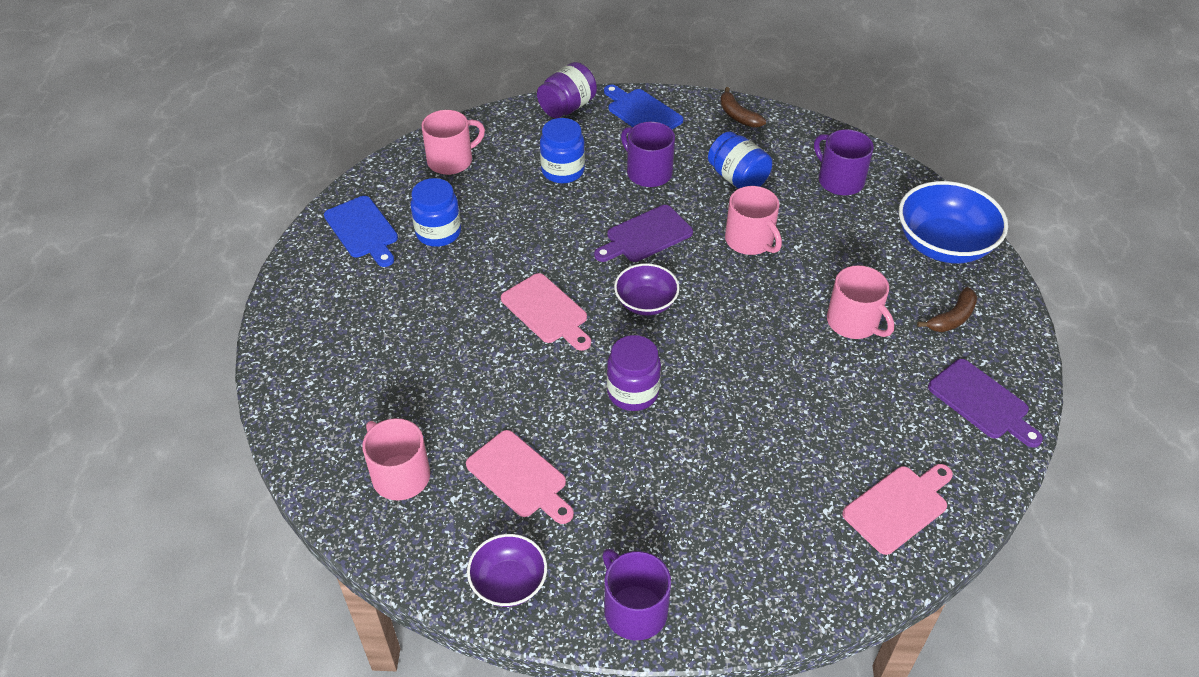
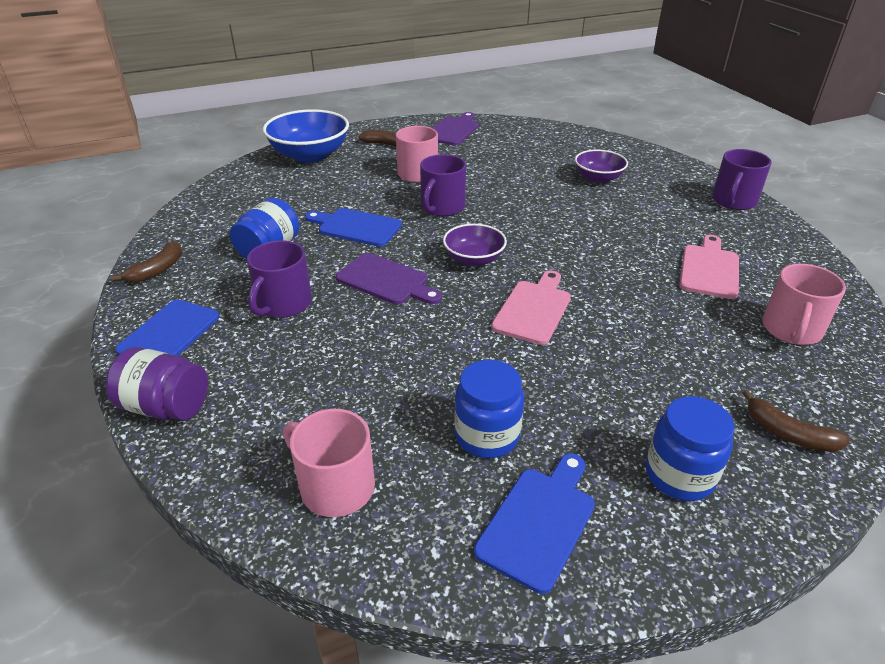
camera: 115 degrees left, 10 degrees down
(317, 386) = (788, 434): none -> brown banana
(508, 582) = (787, 248): purple bowl -> purple bowl (598, 178)
(563, 171) = (309, 367): blue jar -> blue jar (679, 475)
(633, 392) = (574, 242): purple jar -> none
(750, 240) = (356, 227): pink mug -> blue cutting board
(840, 180) = (249, 202): purple mug -> purple mug (442, 207)
(898, 507) = (558, 142): pink cutting board -> none

